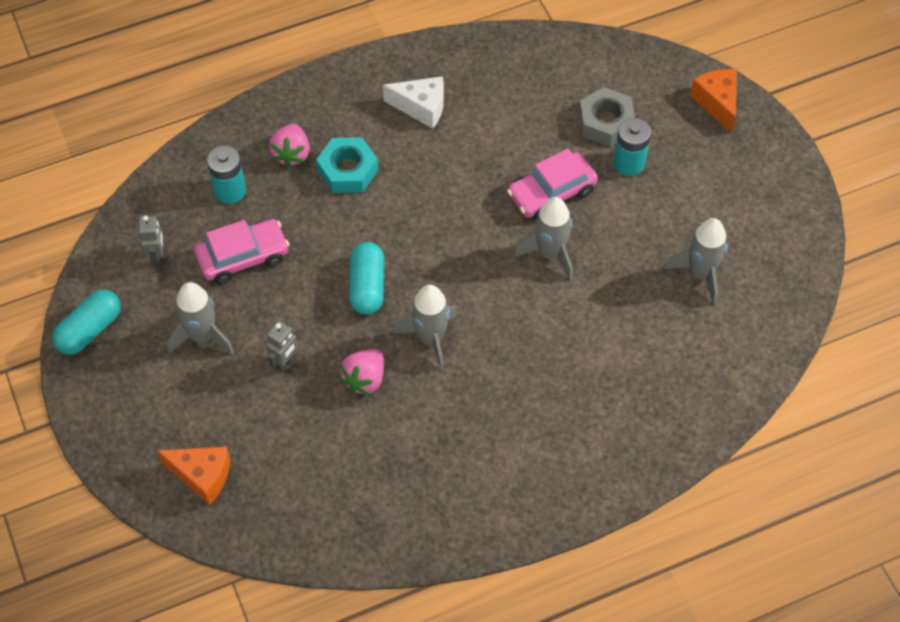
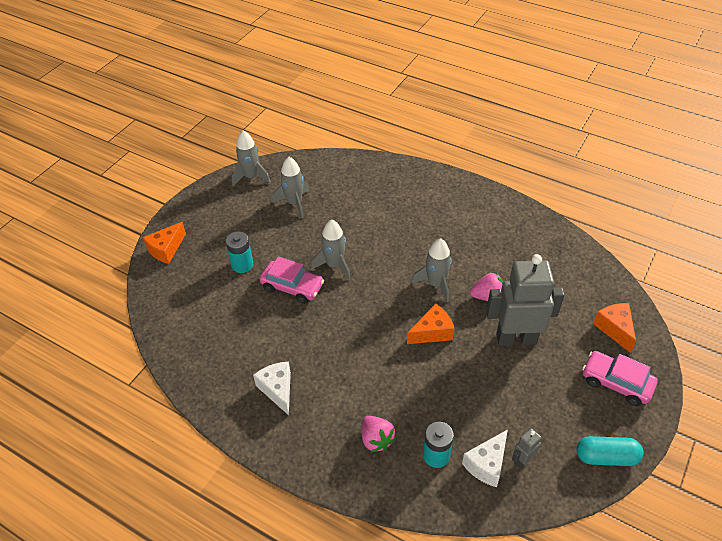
camera: 125 degrees left, 10 degrees down
(182, 224) = (486, 464): none -> white cheese
(202, 336) = (544, 391): grey rocket -> grey rocket (251, 177)
(243, 257) = (475, 409): pink car -> pink car (616, 382)
(285, 362) = (516, 338): grey robot -> grey robot, size x2.37
(291, 154) = (376, 439): pink strawberry -> pink strawberry turned 90 degrees clockwise
(348, 170) = (361, 397): turquoise nut -> none
(367, 286) = (432, 332): turquoise capsule -> orange cheese
(606, 122) = (218, 290): grey nut -> none

